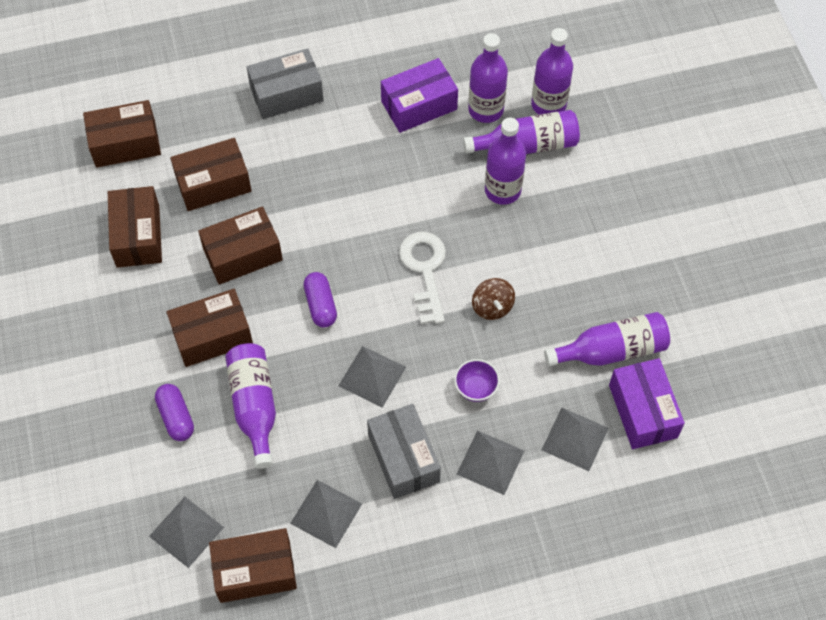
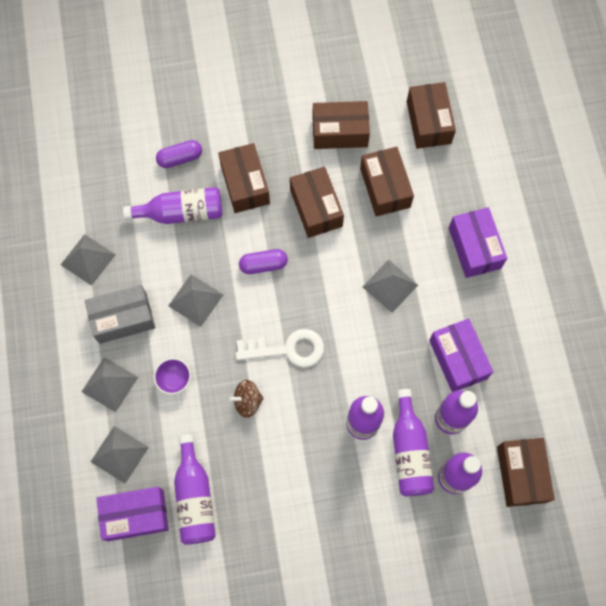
camera: 95 degrees right, 10 degrees up
(186, 531) = (90, 164): grey pyramid -> grey pyramid (390, 286)
(255, 571) = (52, 209): brown box -> brown box (521, 474)
(286, 94) = (474, 248): grey box -> purple box

